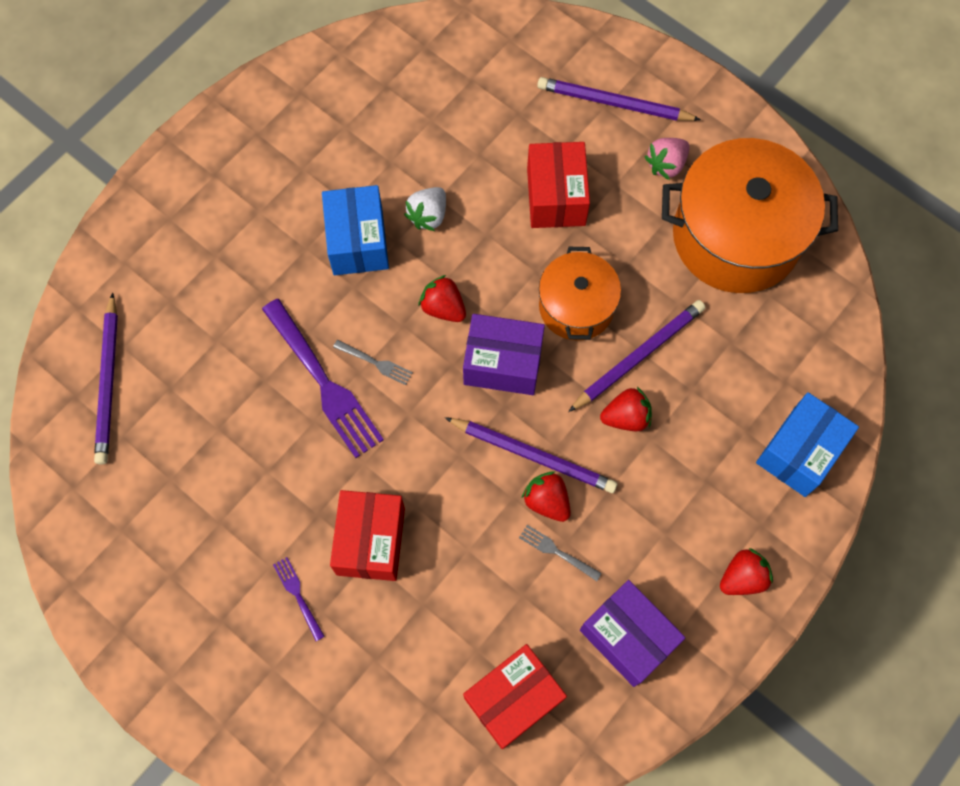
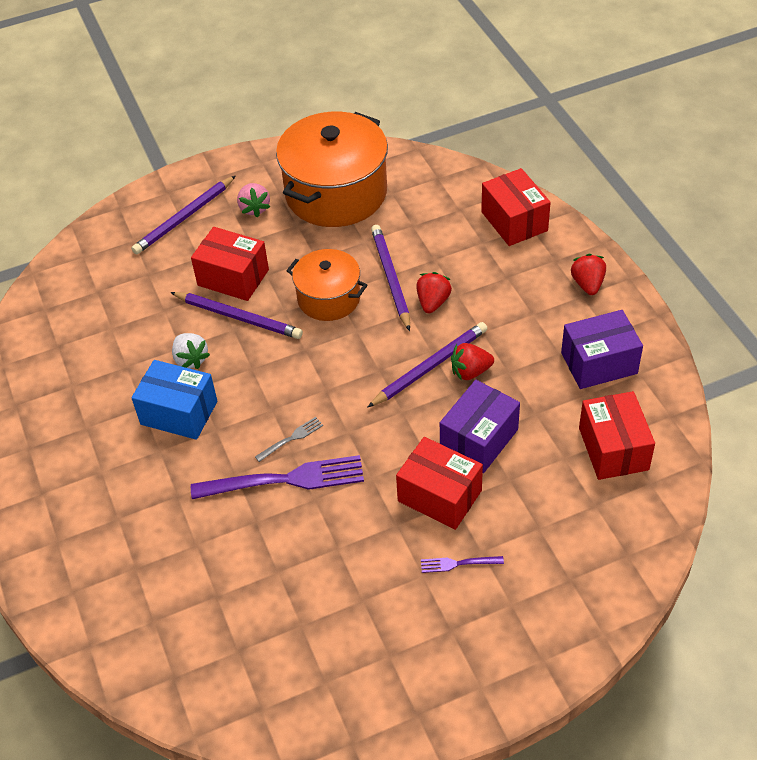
camera: 60 degrees left, 20 degrees down
(109, 382) = (178, 644): purple pencil -> purple pencil (238, 317)
(443, 308) = (275, 378): red strawberry -> none
(503, 363) = (345, 358): purple box -> purple box (479, 439)
(557, 552) = (513, 380): grey fork -> none
(799, 452) = (514, 221): blue box -> red box

